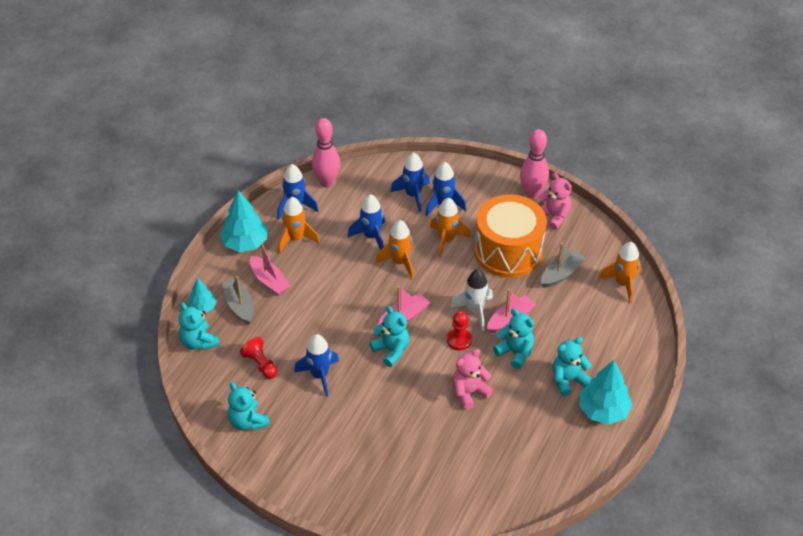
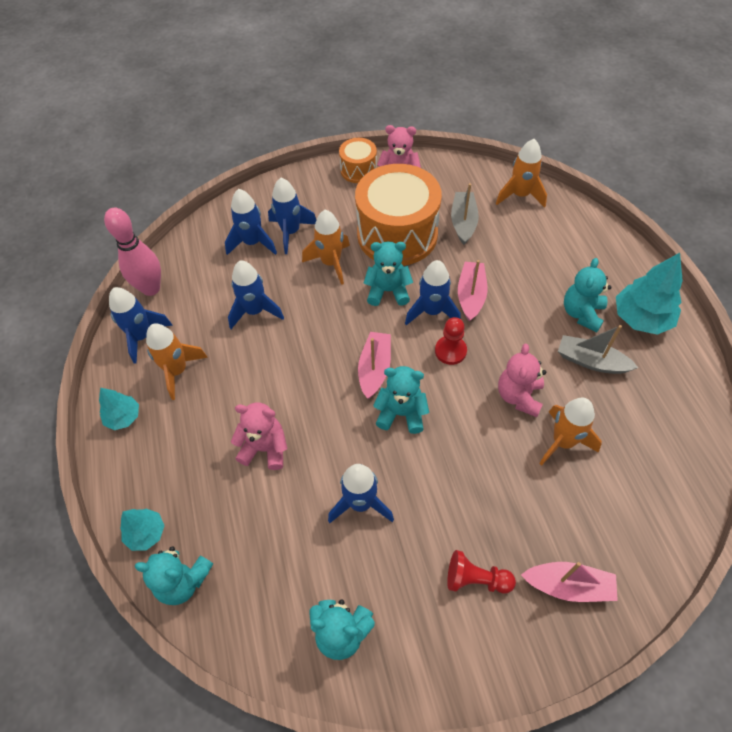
camera: 40 degrees left, 10 degrees up
(239, 305) = (188, 495): grey boat -> grey boat (591, 361)
(245, 243) = (123, 417): turquoise tree -> turquoise tree, size x0.58
(260, 364) = (283, 546): red pawn -> red pawn (476, 579)
(269, 281) = (195, 439): pink boat -> pink boat (568, 585)
(300, 312) = (265, 448): none -> pink teddy bear
(400, 262) = (311, 316): orange rocket -> orange rocket (563, 442)
(475, 311) = (432, 311): white rocket -> blue rocket
(515, 352) = (511, 323): turquoise teddy bear -> turquoise teddy bear (388, 291)
(532, 193) = (358, 170): pink bowling pin -> orange drum

